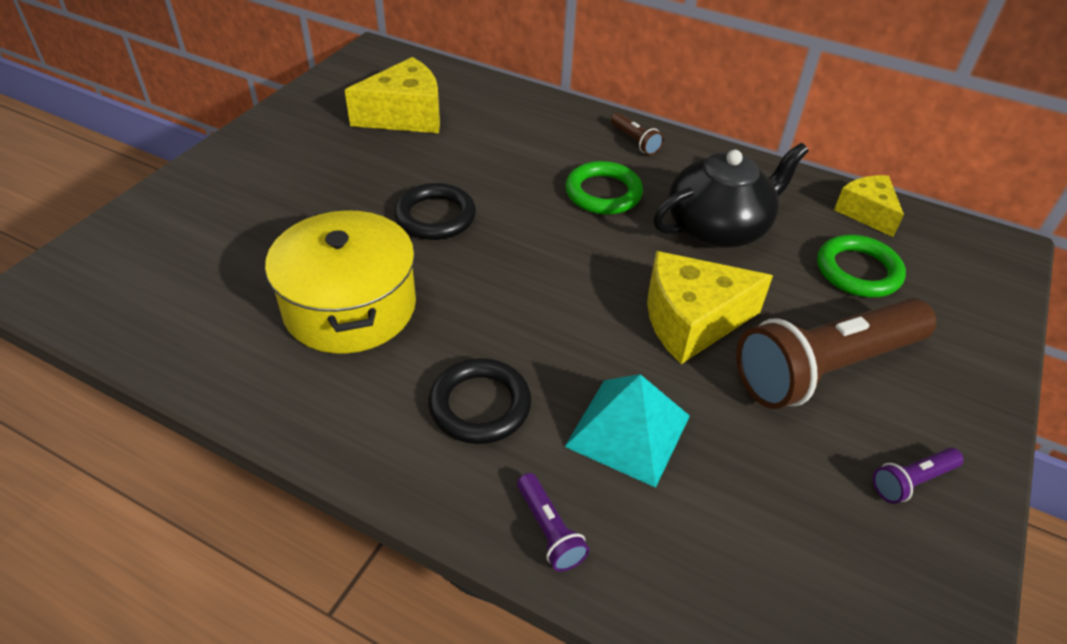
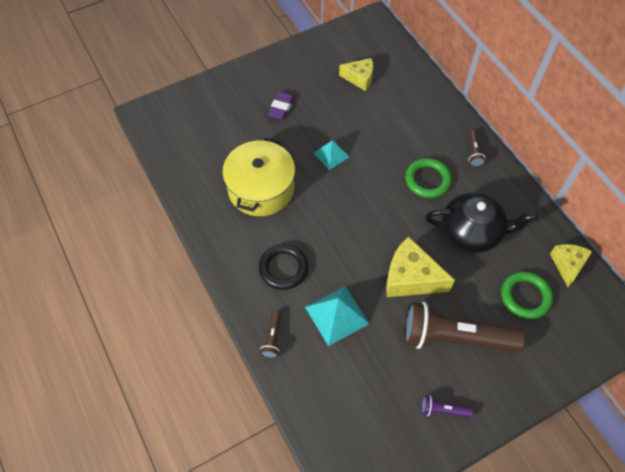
camera: 35 degrees right, 15 degrees up
(306, 188) = (281, 107): none -> purple eraser
(405, 116) = (359, 78): yellow cheese -> yellow cheese, size x0.63
(435, 216) = (331, 155): black ring -> turquoise pyramid
(549, 530) = (272, 338): purple flashlight -> brown flashlight

